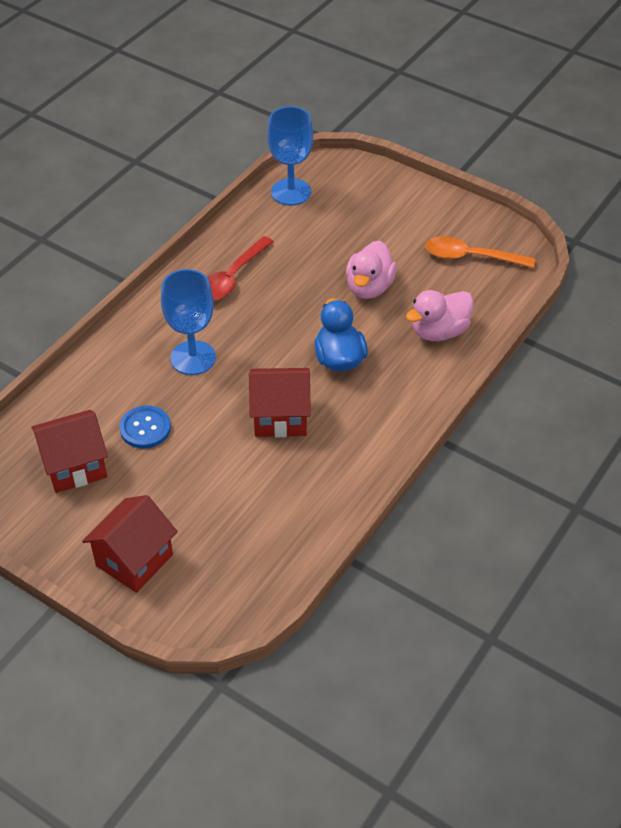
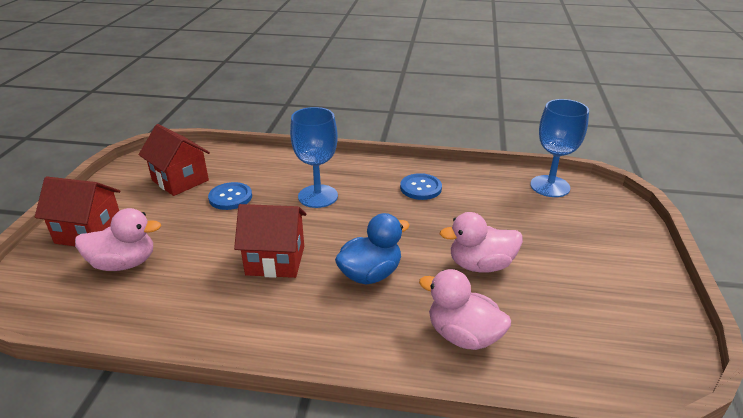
camera: 65 degrees right, 15 degrees down
(213, 533) = (124, 263): none -> pink duck
(232, 278) = (420, 188): red spoon -> blue button
(280, 417) = (275, 260): red house -> red house turned 60 degrees counterclockwise
(470, 257) = (600, 327): orange spoon -> none

